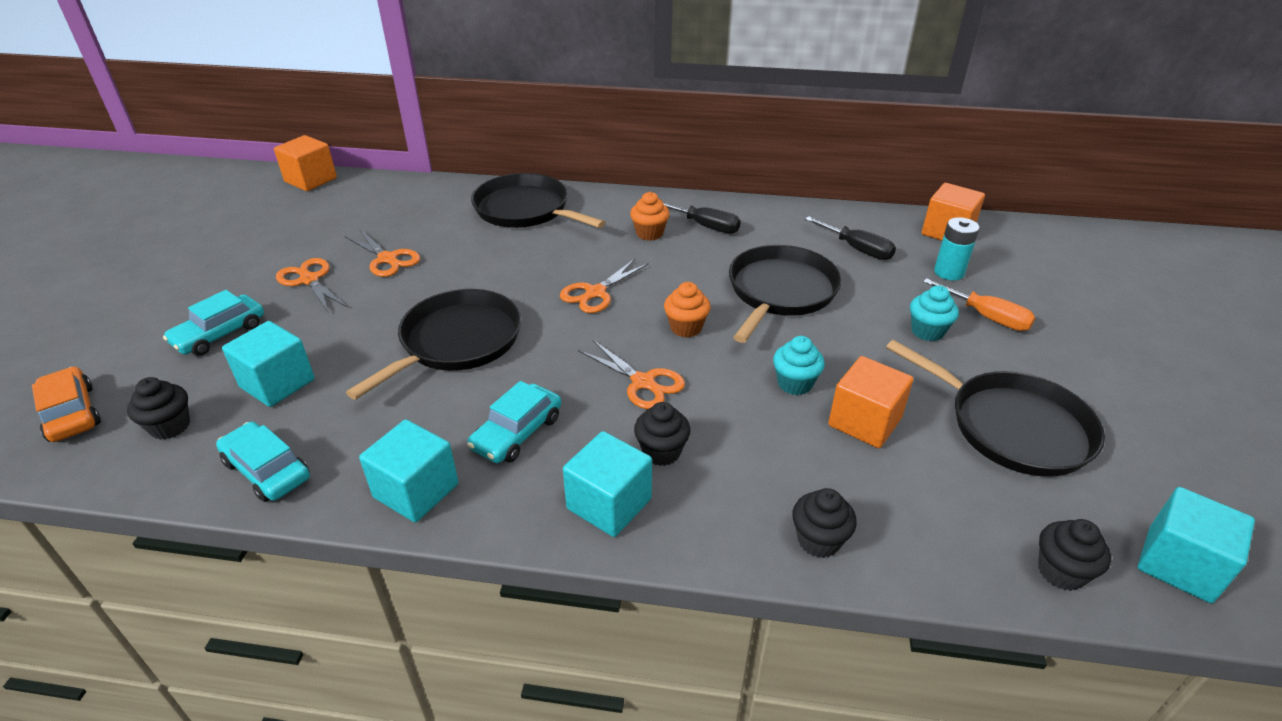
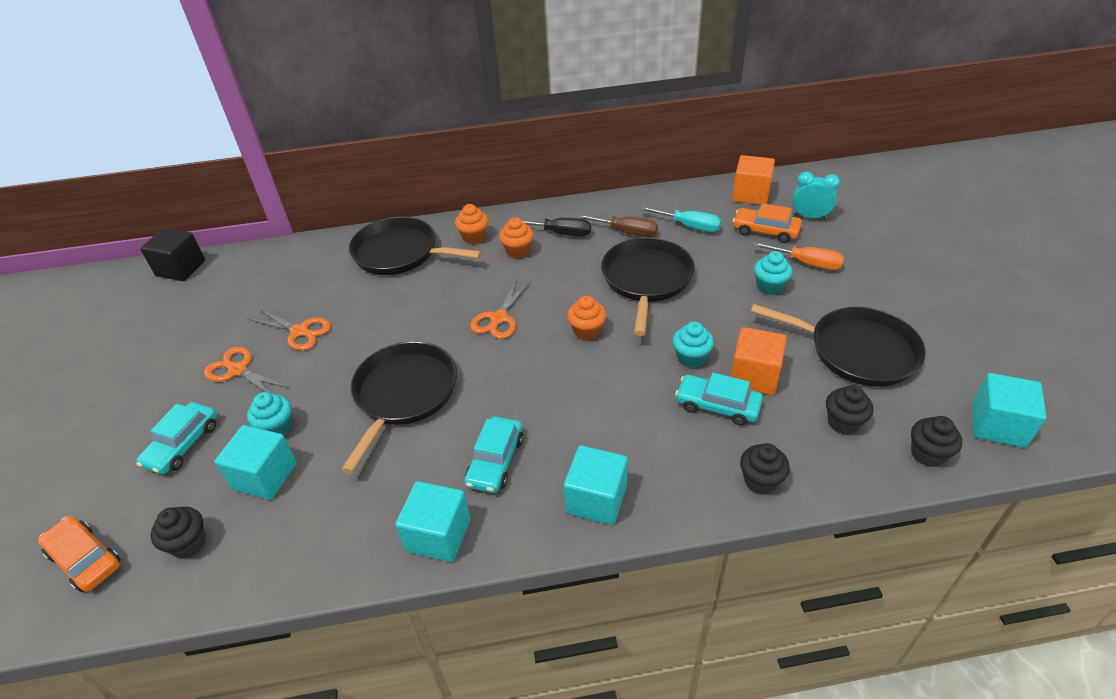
camera: 15 degrees left, 5 degrees up
(267, 470) = (301, 556): turquoise car -> turquoise car (717, 405)
(311, 180) = (181, 268): orange cube -> black cube
(315, 341) = (277, 428): none -> turquoise cupcake
(609, 211) = (474, 237): none -> orange cupcake
(643, 382) = (575, 389): orange scissors -> none
(661, 452) = (616, 444): black cupcake -> black cupcake (843, 423)
(781, 240) = (627, 232): none -> brown screwdriver
(857, 249) = (689, 226): black screwdriver -> turquoise screwdriver
(949, 272) = (765, 231): turquoise battery -> orange car
(1012, 269) = (810, 217): none -> turquoise clock

